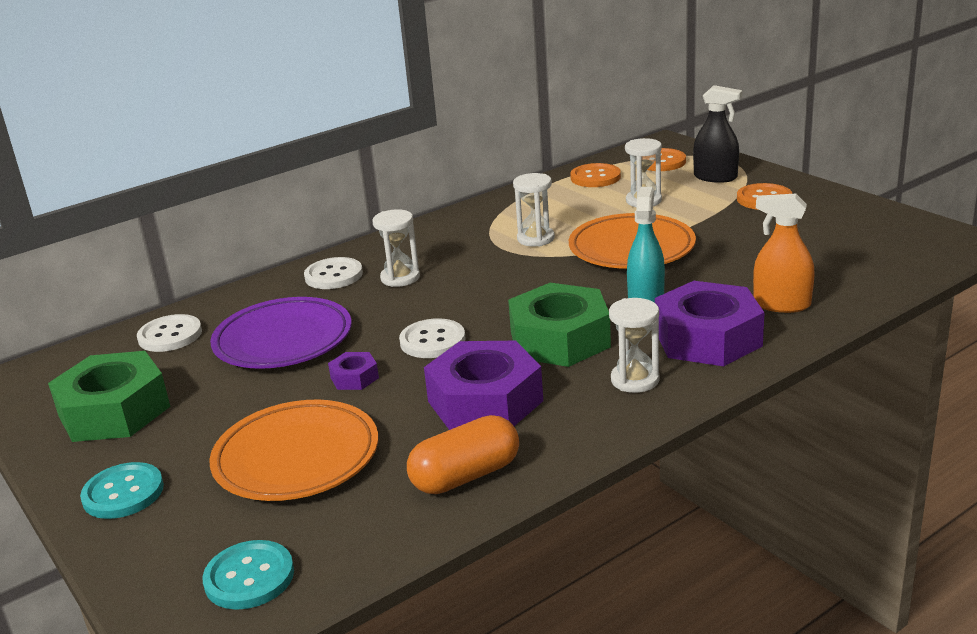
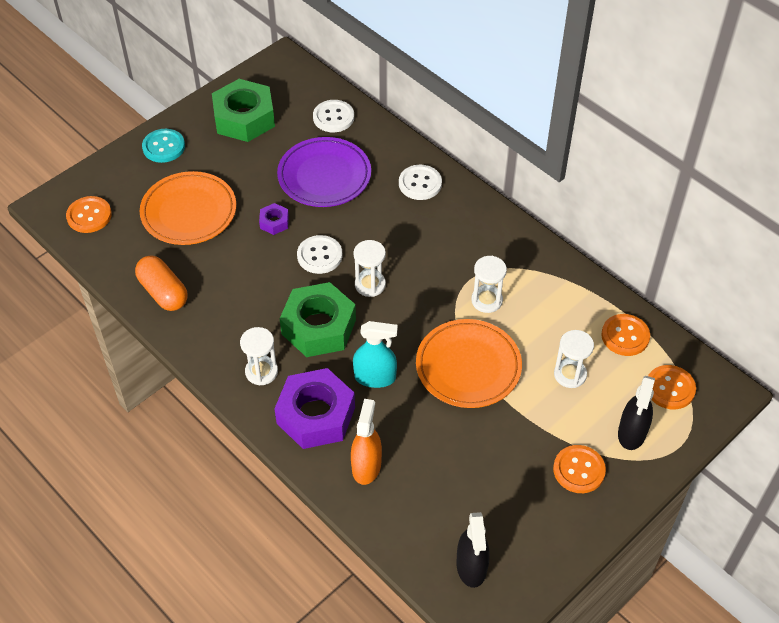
camera: 80 degrees right, 25 degrees up
(249, 577) = (89, 216): turquoise button -> orange button
(400, 278) = (415, 223): white hourglass -> white hourglass (370, 285)
(485, 401) = (241, 293): purple nut -> none
(900, 247) = (471, 566): none -> black spray bottle

